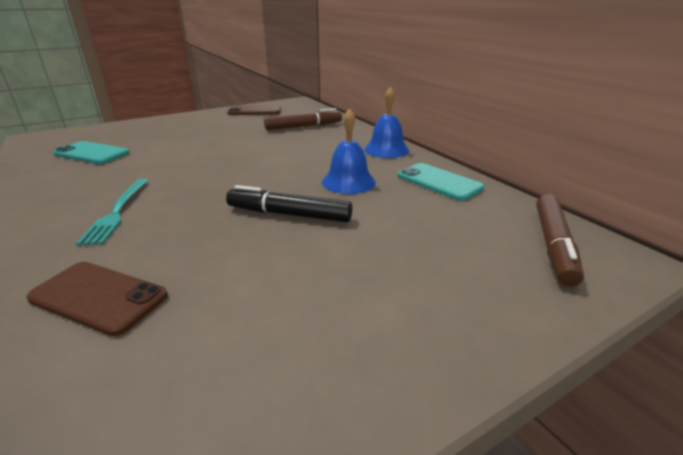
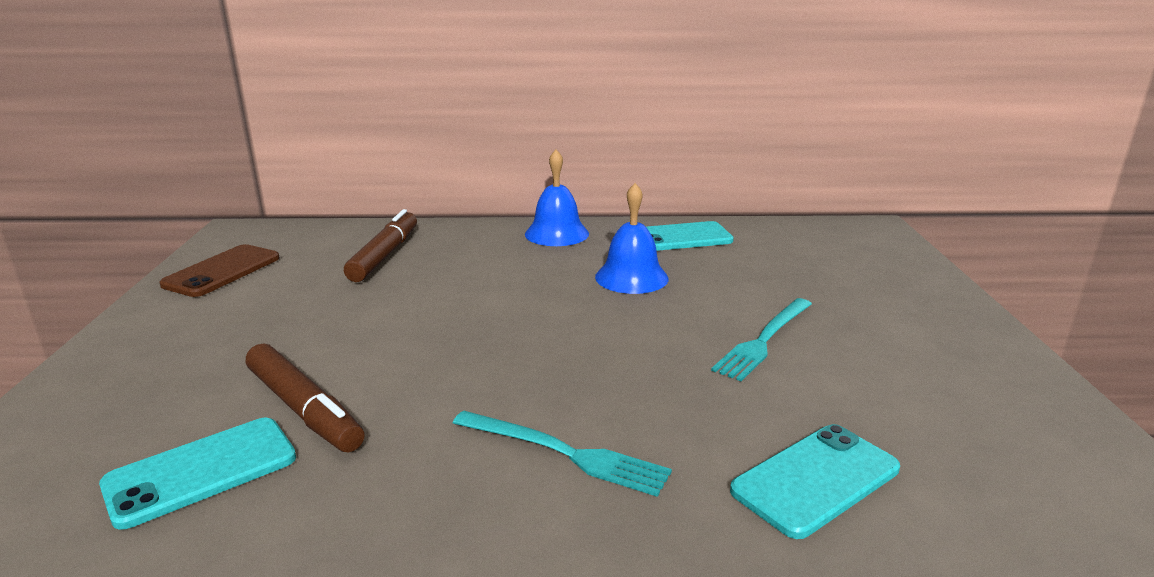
camera: 60 degrees left, 5 degrees down
(98, 297) = (816, 480): brown phone -> turquoise phone
(289, 214) = (689, 329): black marker -> none
(295, 243) = (764, 340): none -> turquoise fork
(553, 245) = (839, 239): brown marker -> brown marker (304, 409)

